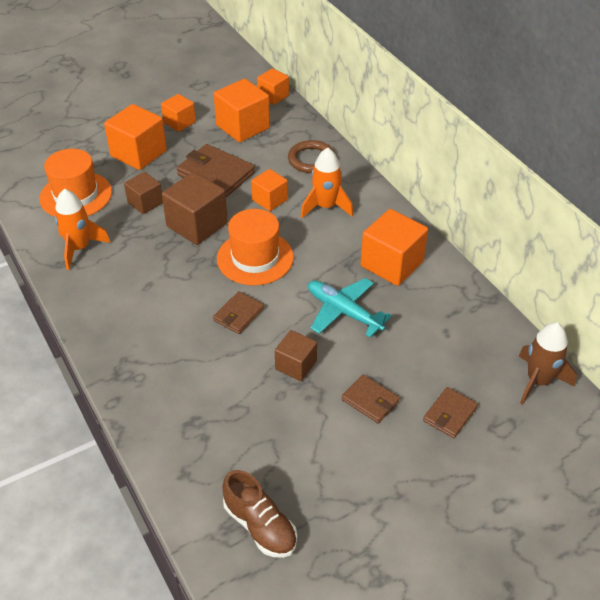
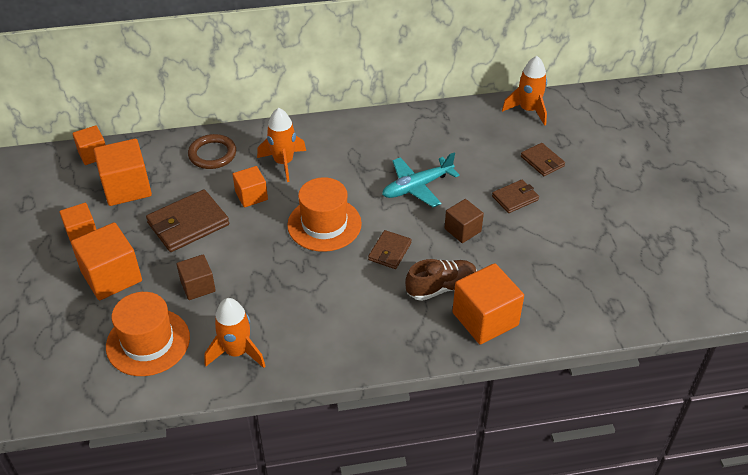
camera: 70 degrees left, 0 degrees up
(197, 225) = (255, 254): brown cube -> none
(239, 314) = (389, 251): brown wallet -> brown wallet turned 60 degrees clockwise
(260, 526) = (611, 289): brown shoe -> brown shoe (441, 287)
(392, 264) = (376, 144): orange cube -> orange cube (485, 319)
(538, 381) = (528, 110): brown rocket -> orange rocket

